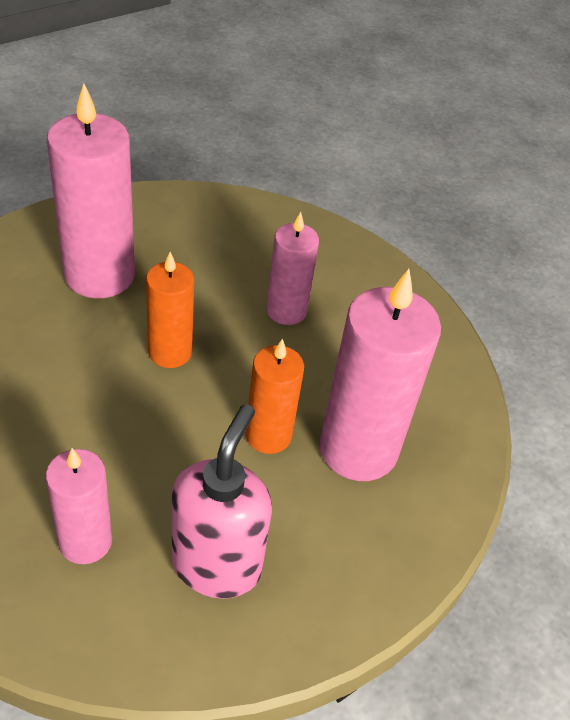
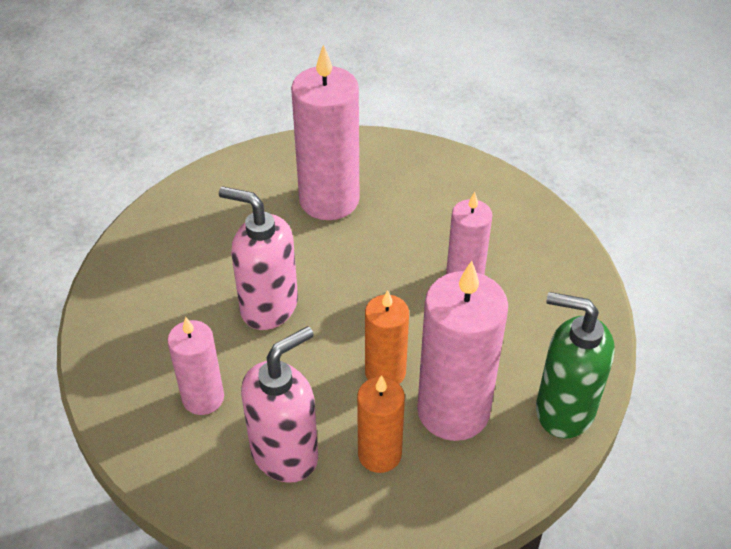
camera: 35 degrees right, 0 degrees up
(100, 410) = (268, 306): none -> pink soap dispenser
(170, 352) = (347, 279): orange candle -> orange candle (379, 454)
(455, 408) = (564, 410): none -> green soap dispenser

